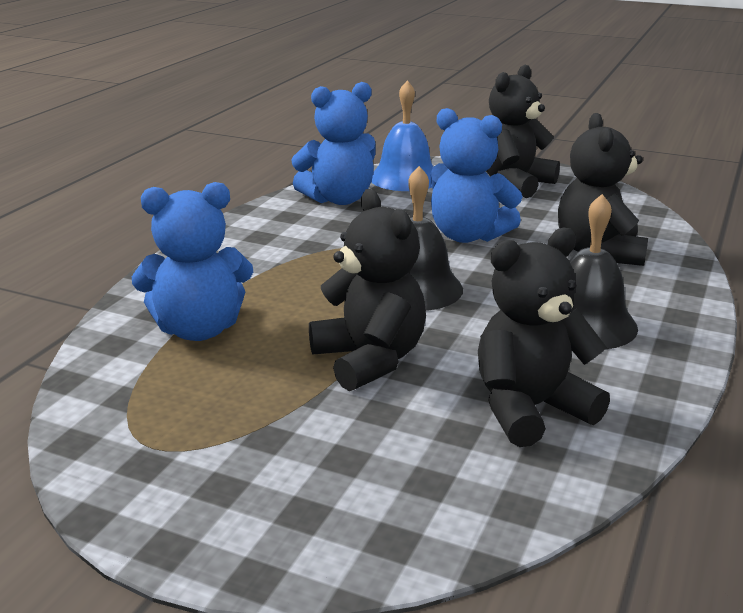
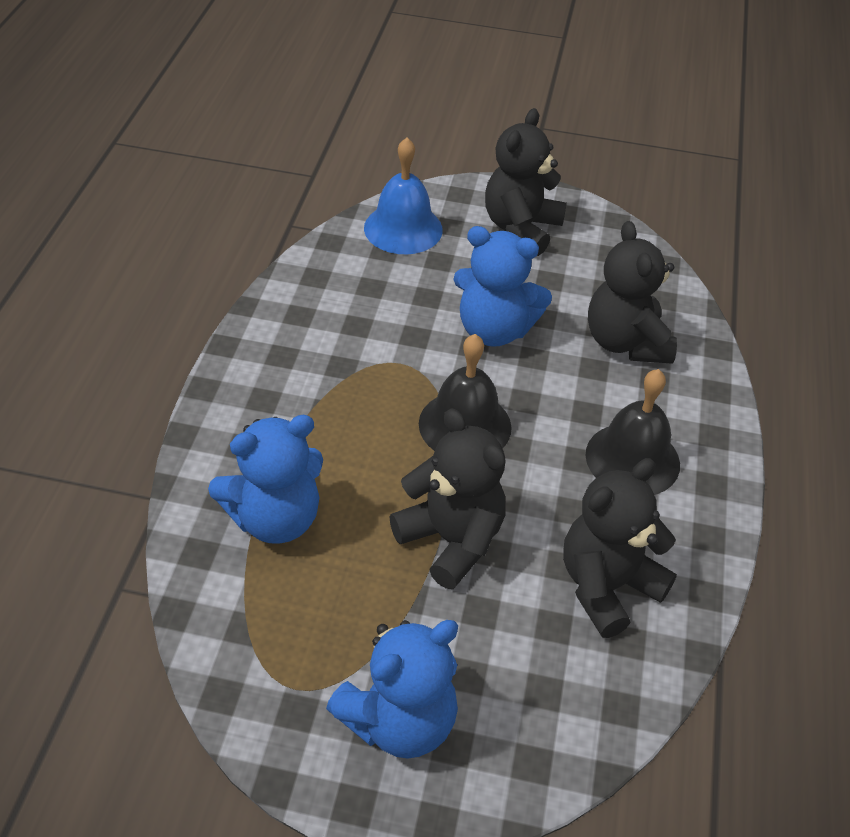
camera: 15 degrees left, 20 degrees up
(339, 199) = (343, 277): blue teddy bear -> blue teddy bear (399, 721)

